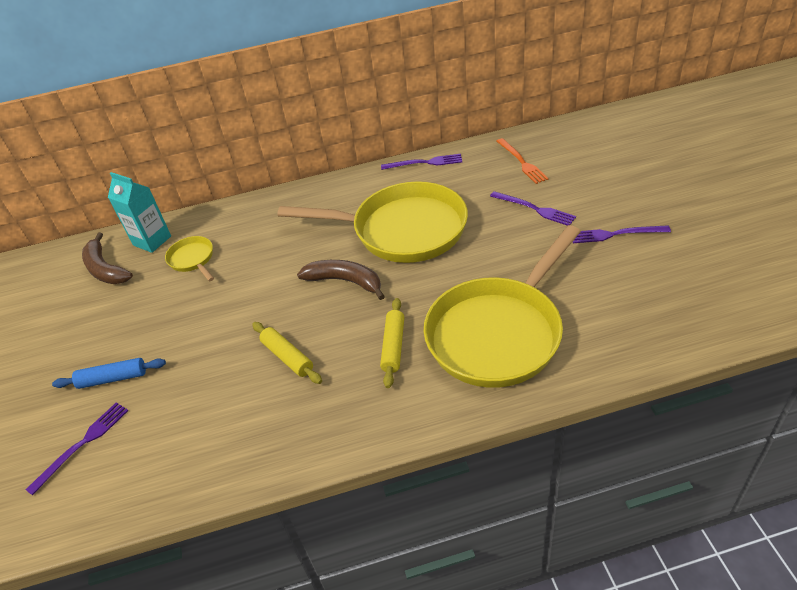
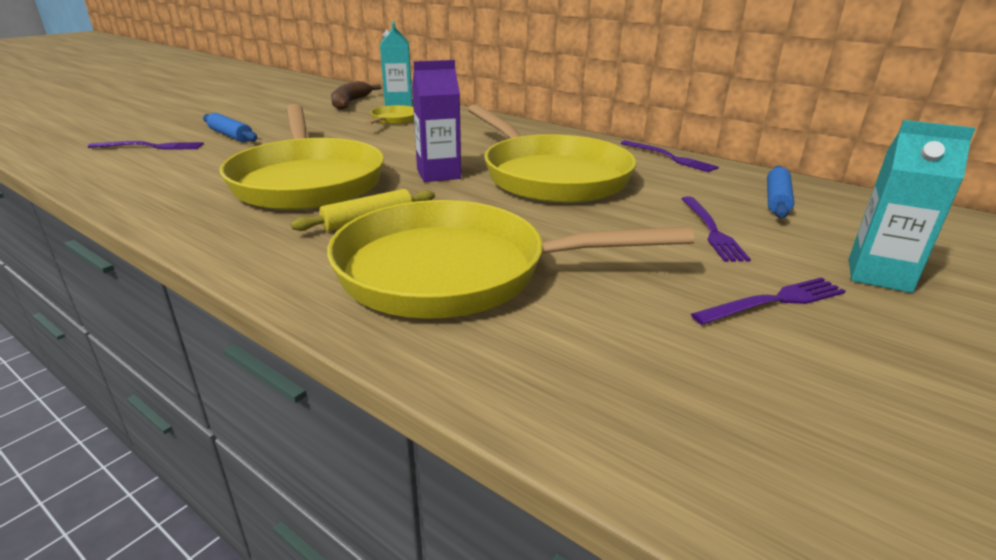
camera: 45 degrees right, 15 degrees down
(287, 357) = (307, 181): yellow rolling pin -> yellow pan
(345, 281) = (438, 174): brown banana -> purple carton
(521, 162) = (777, 200): orange fork -> blue rolling pin
(615, 234) = (774, 301): purple fork -> purple fork turned 105 degrees clockwise
(620, 186) = (879, 275): none -> turquoise carton

